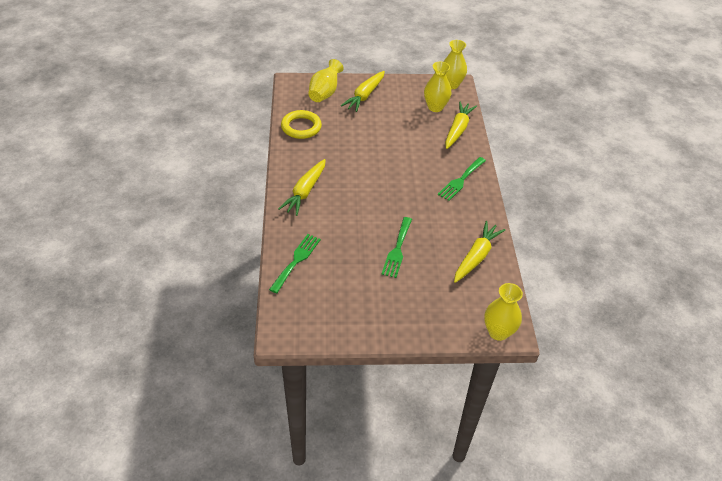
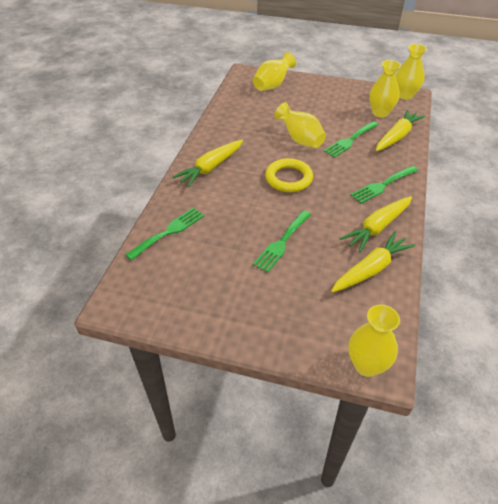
camera: 20 degrees right, 0 degrees up
(301, 127) = (235, 110): yellow ring -> yellow ring (288, 178)
(364, 96) = (311, 93): yellow carrot -> yellow carrot (377, 227)
(374, 148) = (300, 140): none -> yellow vase
(418, 141) = (350, 140): none -> green fork

